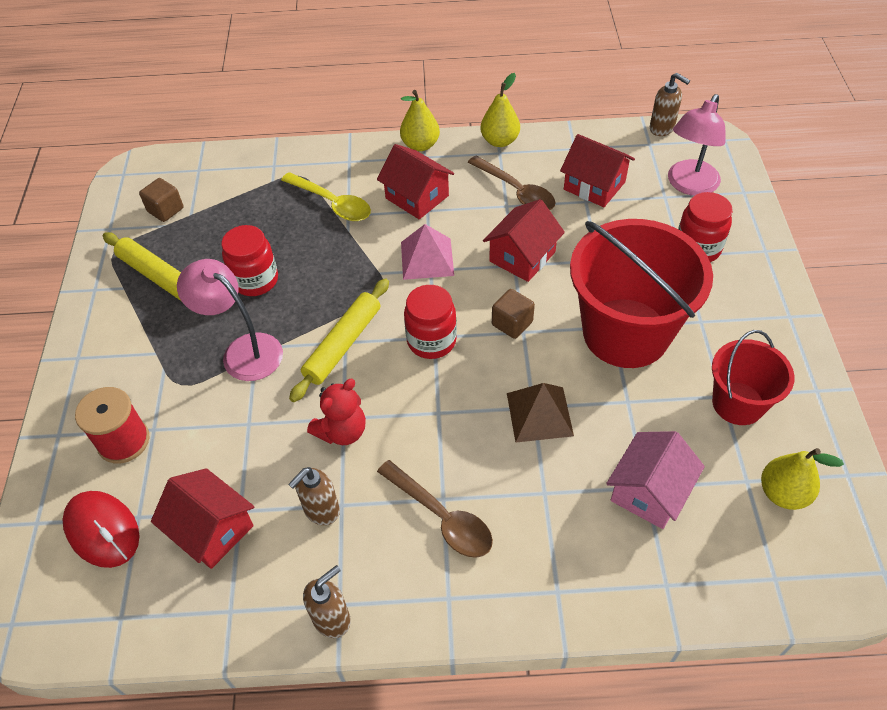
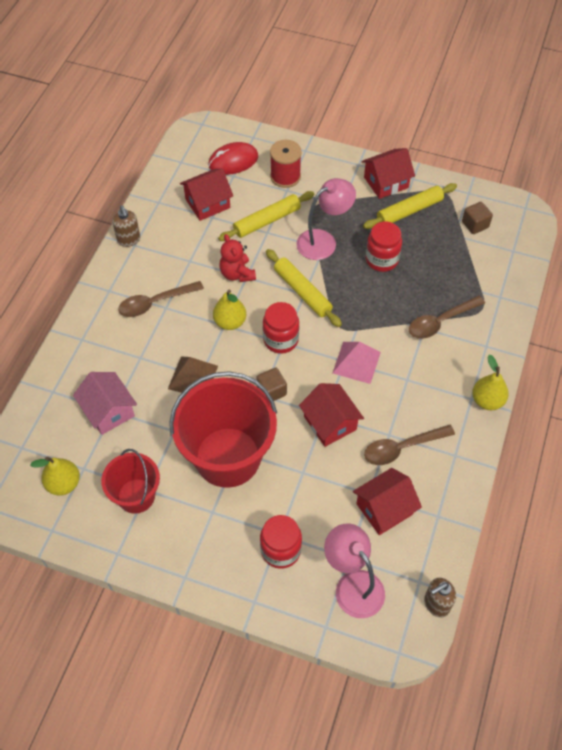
camera: 110 degrees right, 5 degrees up
(226, 432) = (267, 221): none -> yellow rolling pin
(321, 510) = (191, 251): brown soap dispenser -> none
(332, 203) = (440, 322): yellow spoon -> brown spoon
(417, 197) = (424, 377): red house -> red house (386, 182)
(500, 141) = (470, 461): yellow pear -> yellow pear (230, 322)

